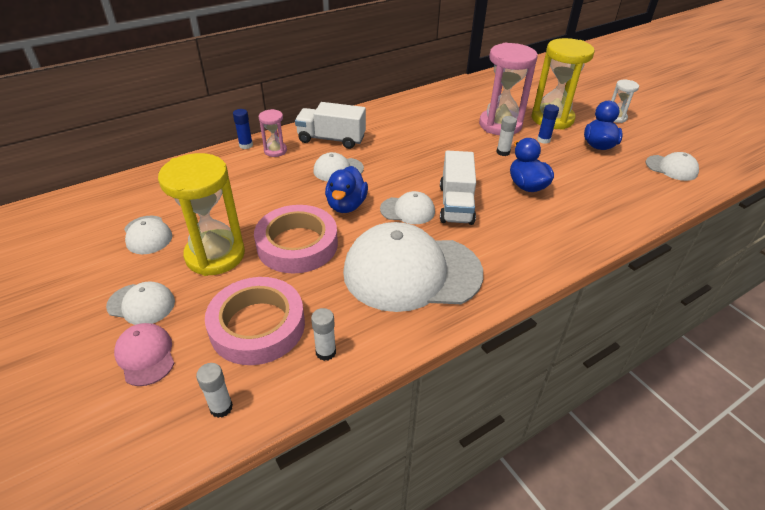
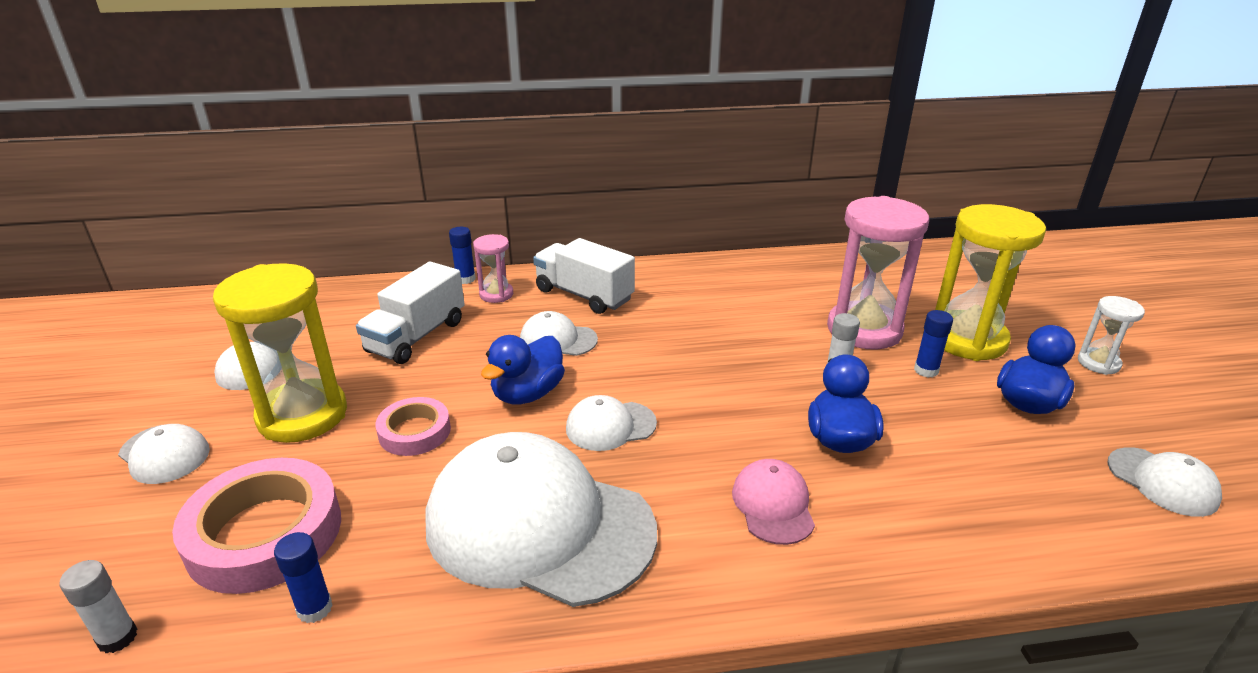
camera: 25 degrees right, 10 degrees down
(145, 355) = (106, 525): pink cap -> pink cap (773, 505)
(297, 244) = (414, 432): pink tape -> pink tape, size x0.56
(325, 352) = (315, 609): white glue stick -> blue glue stick
(407, 210) = (610, 426): white cap -> white cap turned 135 degrees clockwise
(456, 204) = (694, 437): white truck -> white truck (416, 336)

